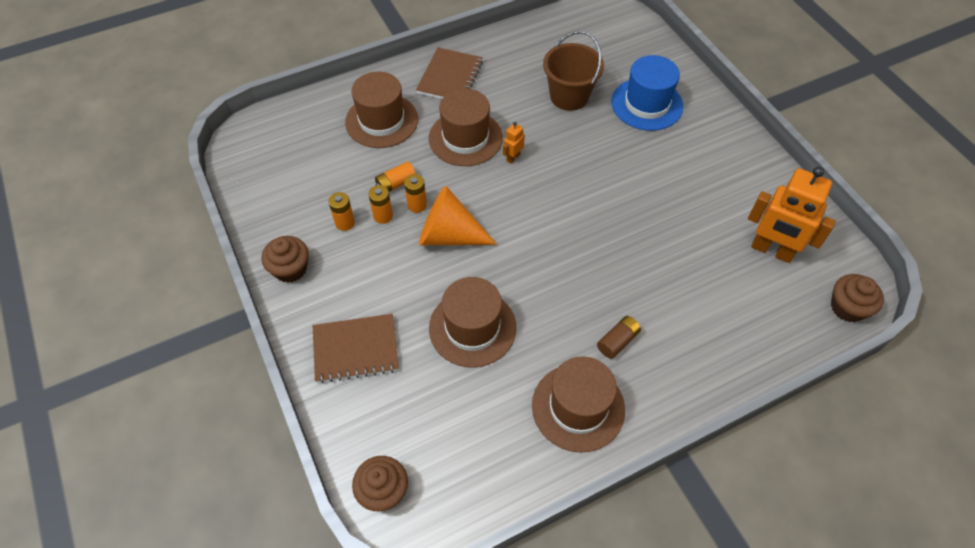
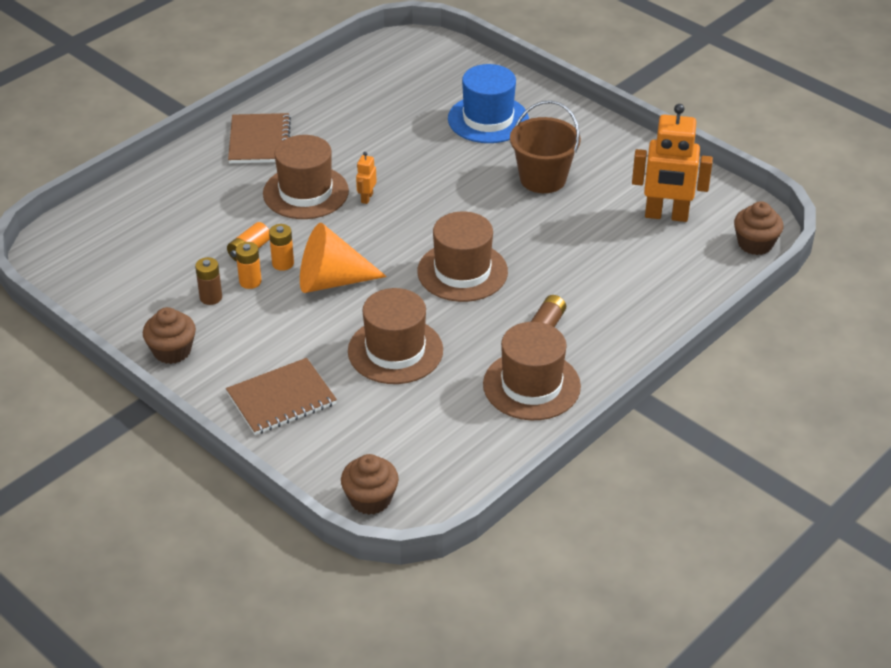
camera: 20 degrees left, 15 degrees down
(345, 223) = (211, 297): orange battery -> brown battery
(381, 121) = (202, 198): brown hat -> brown hat (462, 271)
(569, 96) = (401, 130): brown bucket -> brown bucket (543, 179)

